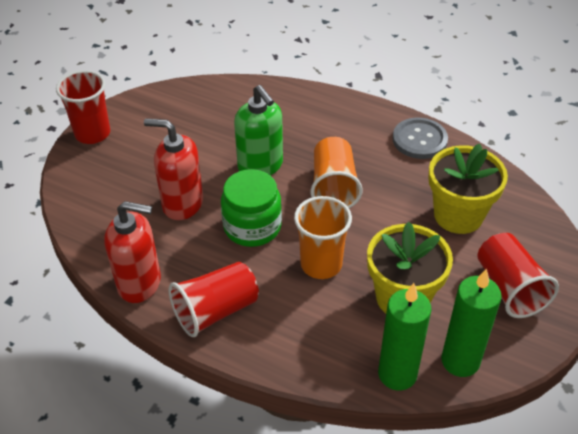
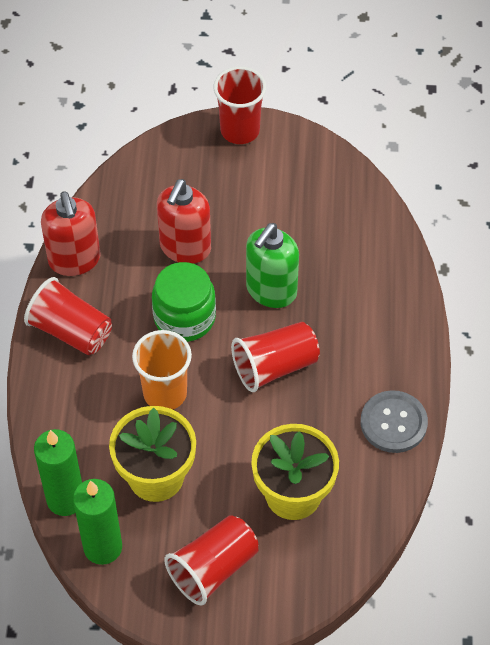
camera: 65 degrees right, 10 degrees up
(182, 204) = (185, 248): red soap dispenser -> red soap dispenser turned 150 degrees counterclockwise
(333, 187) = (275, 366): orange cup -> red cup

